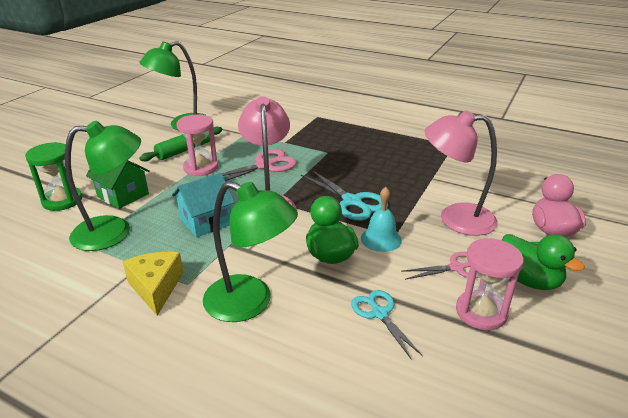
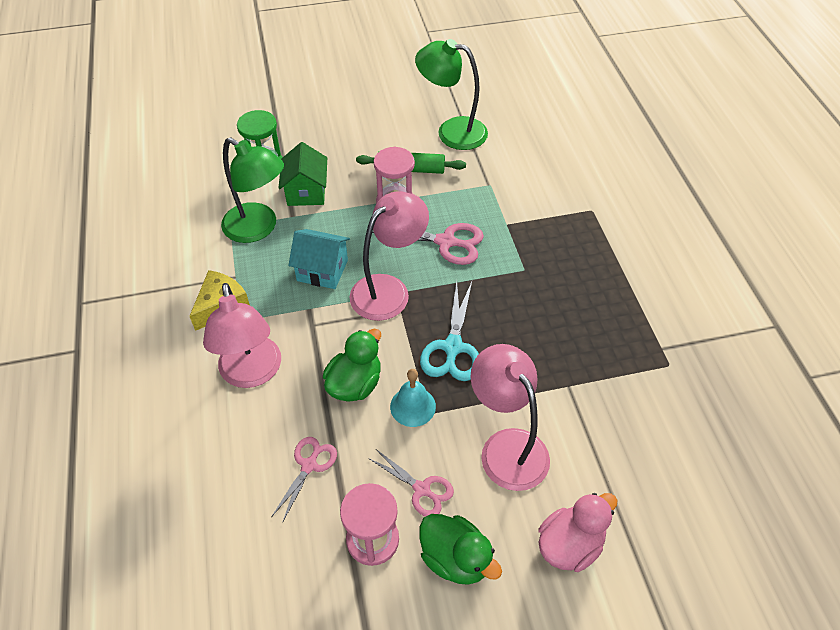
camera: 50 degrees right, 20 degrees up
(250, 303) = (252, 373): green lamp -> pink lamp
(379, 313) = (309, 465): turquoise scissors -> pink scissors
(529, 280) = (455, 559): green duck -> green duck turned 60 degrees counterclockwise

